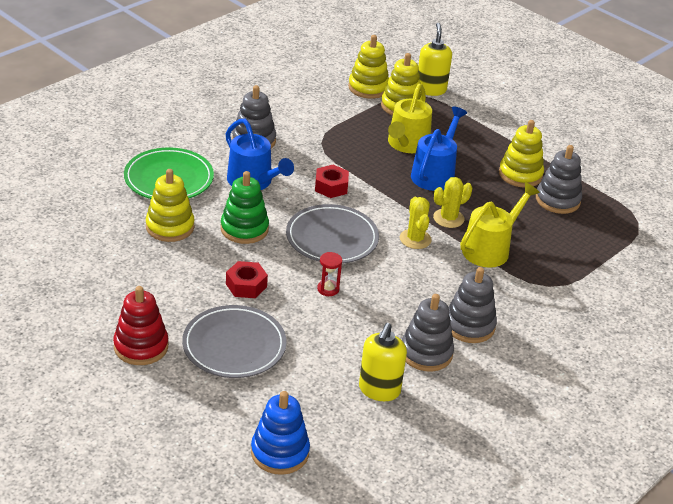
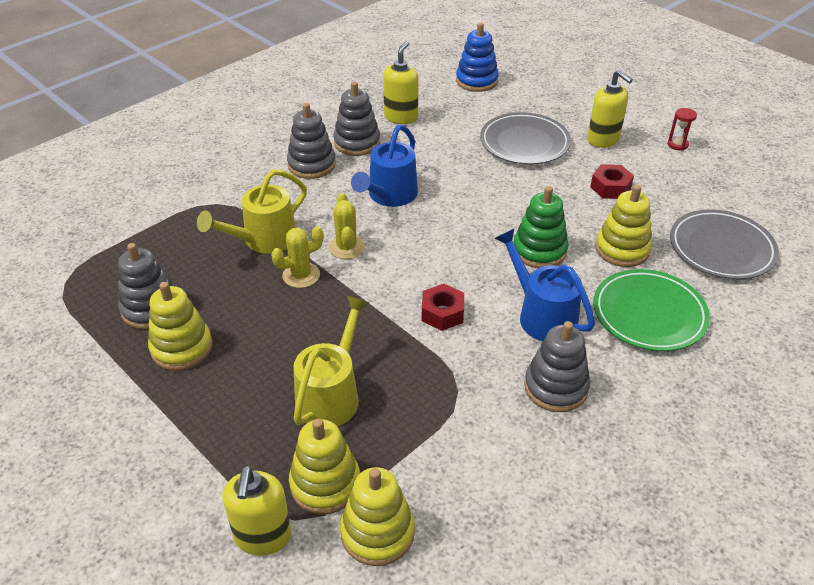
camera: 175 degrees left, 5 degrees up
(141, 346) = (603, 140): red stacking toy -> yellow soap dispenser
(246, 285) = (524, 192): red nut -> red nut (610, 187)
(328, 289) = (444, 191): red hourglass -> red hourglass (677, 144)
(332, 238) = (440, 244): grey plate -> grey plate (721, 248)
(435, 173) = (301, 342): blue watering can -> blue watering can (389, 196)

